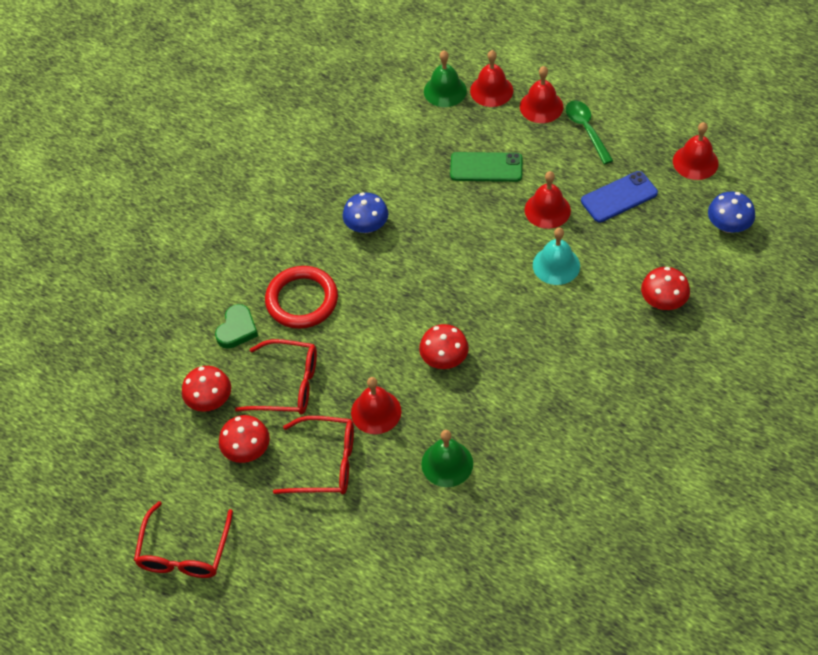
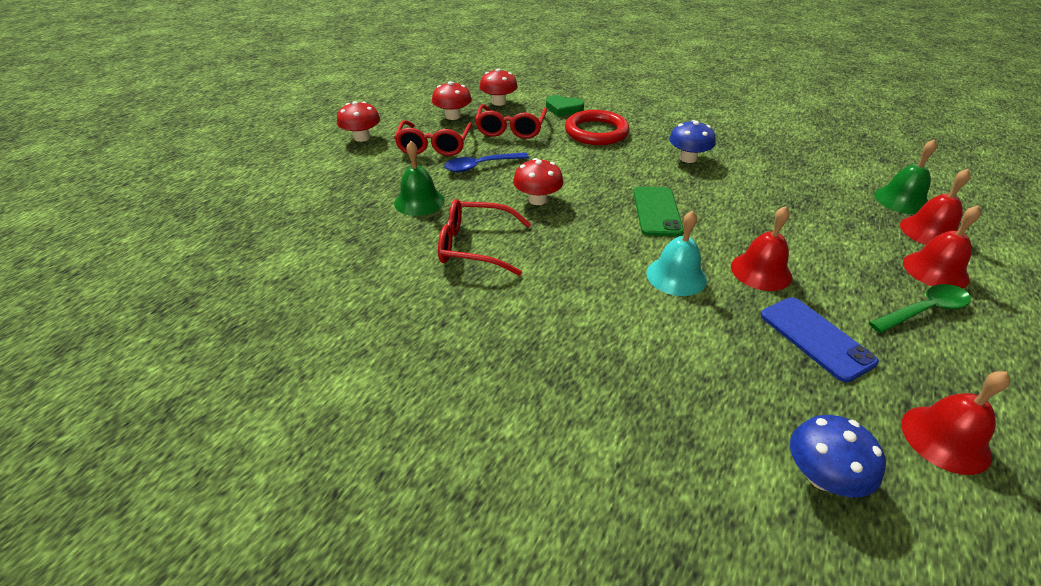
camera: 85 degrees right, 15 degrees down
(184, 552) = (376, 100): red glasses -> red glasses (475, 246)
(376, 412) = (481, 166): red bell -> blue spoon
(486, 167) = (803, 226): green phone -> green phone (657, 211)
(663, 301) = (640, 375): red mushroom -> red mushroom (362, 137)

